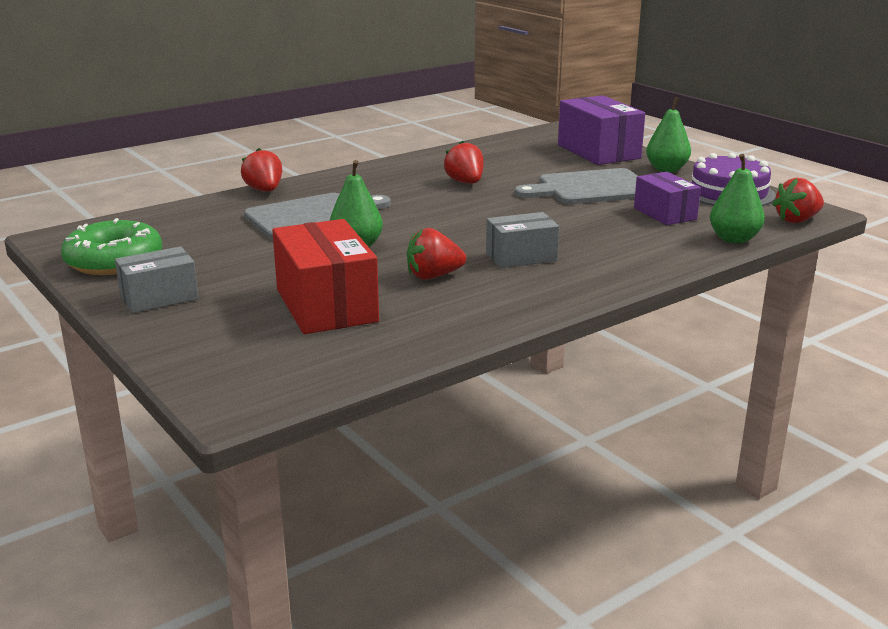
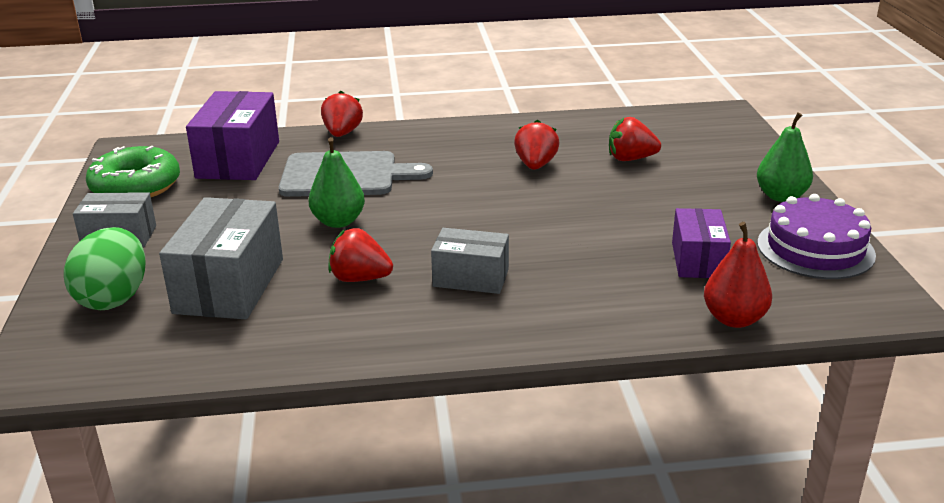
camera: 30 degrees right, 5 degrees up
(228, 338) = (114, 298): none -> green egg
(326, 305) = (229, 285): red box -> grey box
(590, 188) = (657, 203): grey cutting board -> none
(598, 152) = (731, 153): purple box -> purple box (238, 159)
(734, 239) = (734, 319): green pear -> red pear
(797, 220) = (851, 312): red strawberry -> red strawberry (630, 159)

